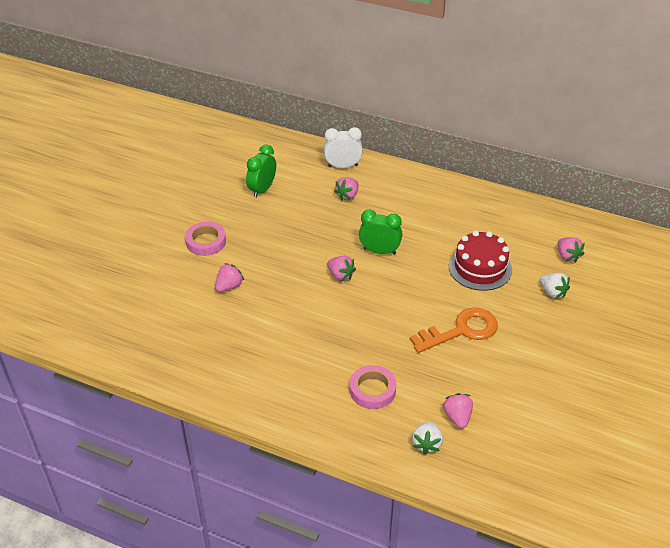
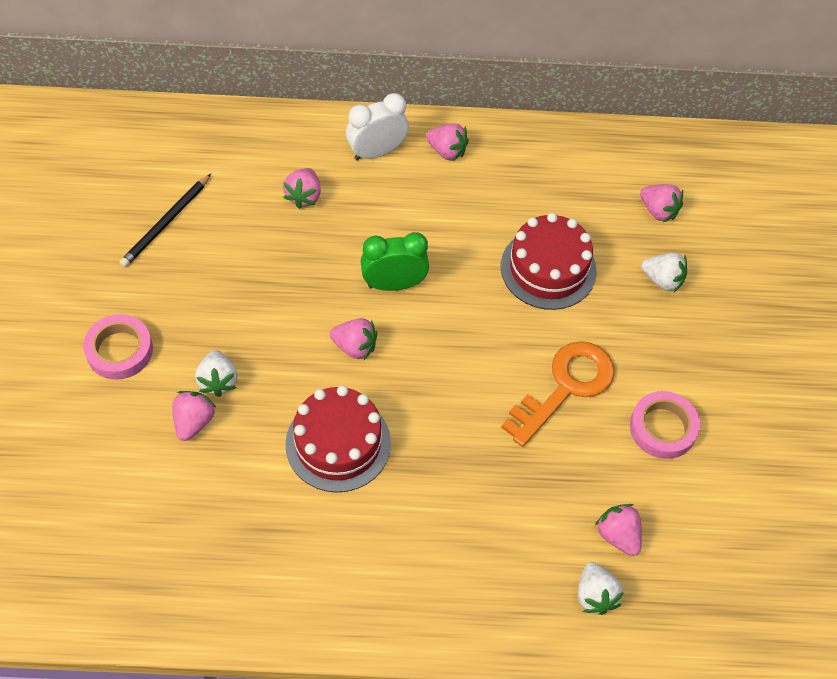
camera: 25 degrees left, 15 degrees up
(253, 270) = (218, 381): none -> white strawberry
(262, 189) = (166, 223): green clock -> black pencil
(306, 320) = (338, 443): none -> red cake
(342, 166) = (273, 142): white clock -> white clock (377, 152)
(372, 390) = (484, 533): pink tape -> pink tape (663, 428)
(445, 194) = (447, 151): none -> pink strawberry

